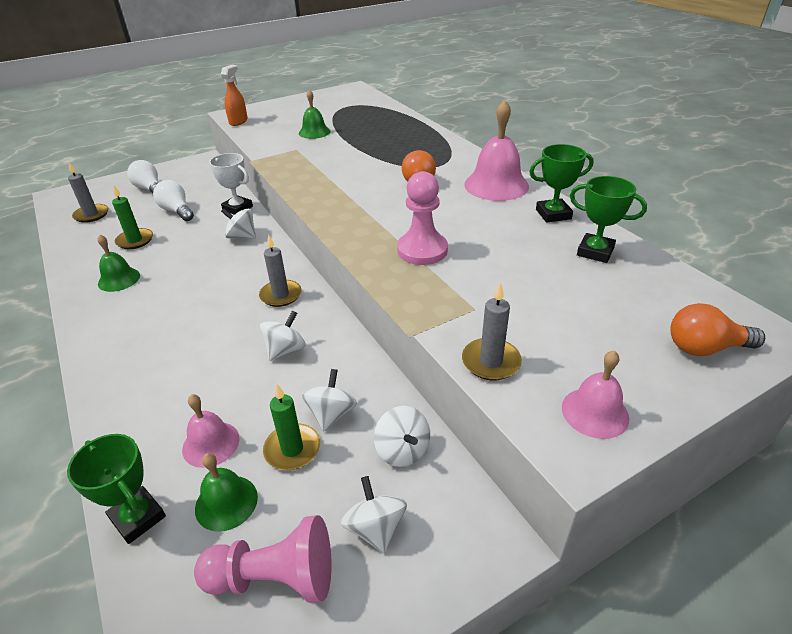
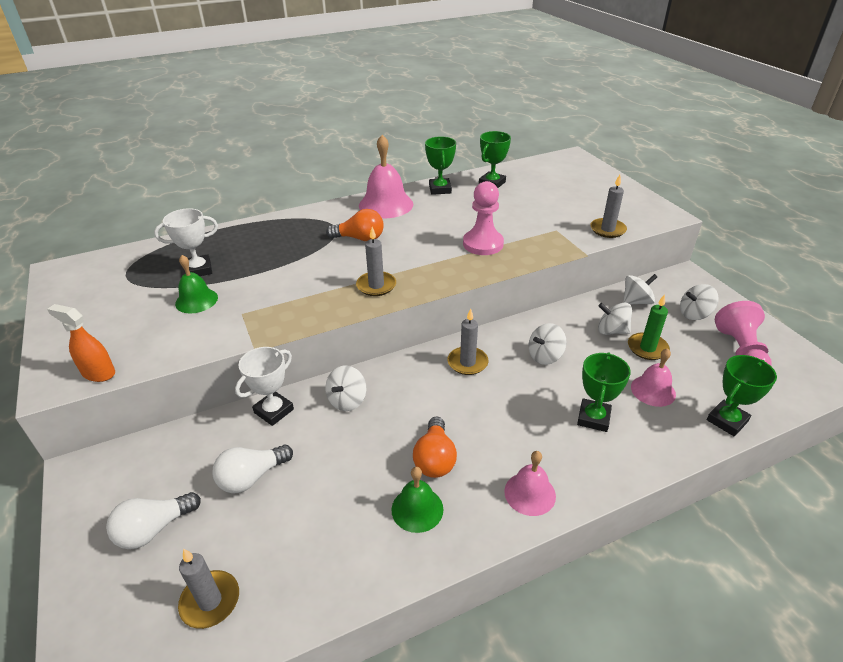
camera: 85 degrees left, 0 degrees up
(135, 240) = (321, 513): green candle -> none
(180, 384) = (593, 418): none -> green trophy
(226, 502) = (699, 377): green bell -> none
(285, 350) = (545, 356): white spinning top -> white spinning top turned 75 degrees counterclockwise
(333, 196) = (376, 286): none -> grey candle
(356, 125) = (198, 270): none -> white trophy
(595, 412) = (640, 206): pink bell -> pink bell (530, 493)
(705, 348) = (584, 172): orange light bulb -> orange light bulb (435, 459)

